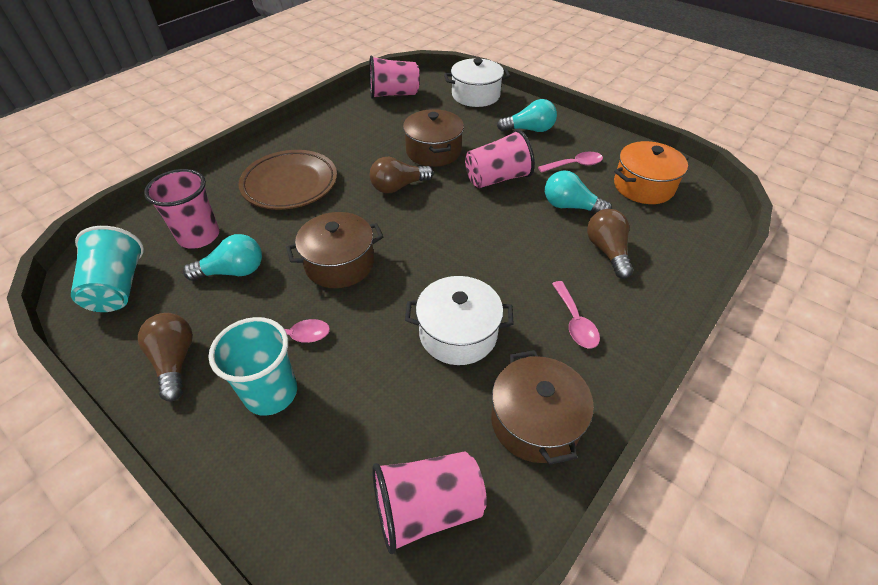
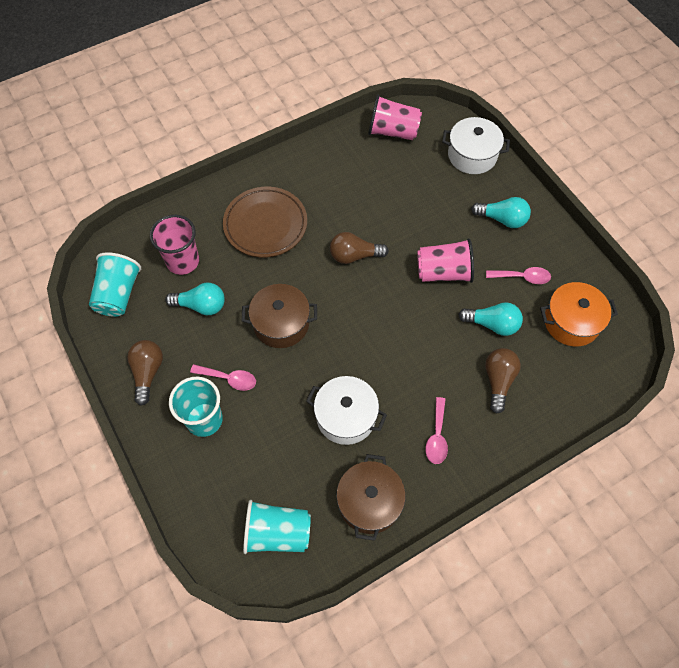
camera: 20 degrees right, 15 degrees up
(427, 508) = (277, 533): pink cup -> turquoise cup
(433, 151) = (401, 221): brown pot -> none
(570, 206) = (492, 324): turquoise light bulb -> turquoise light bulb turned 150 degrees clockwise

